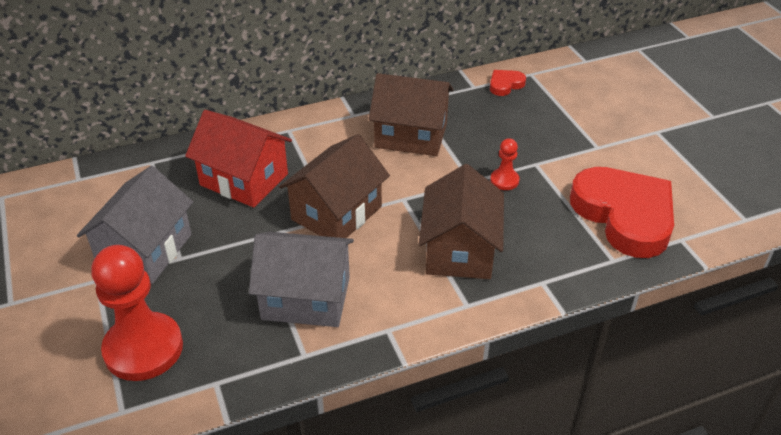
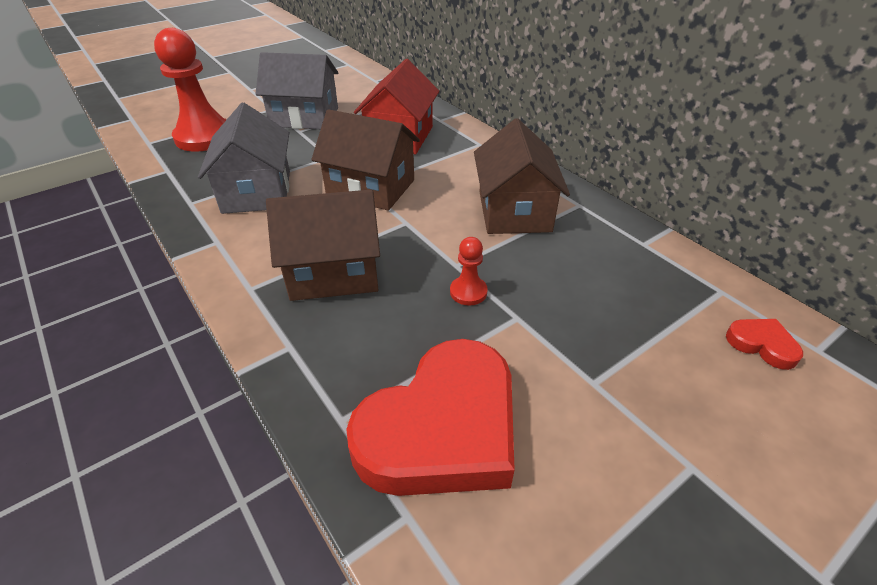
camera: 75 degrees right, 0 degrees up
(505, 85) = (672, 269): red heart -> red heart (762, 345)

